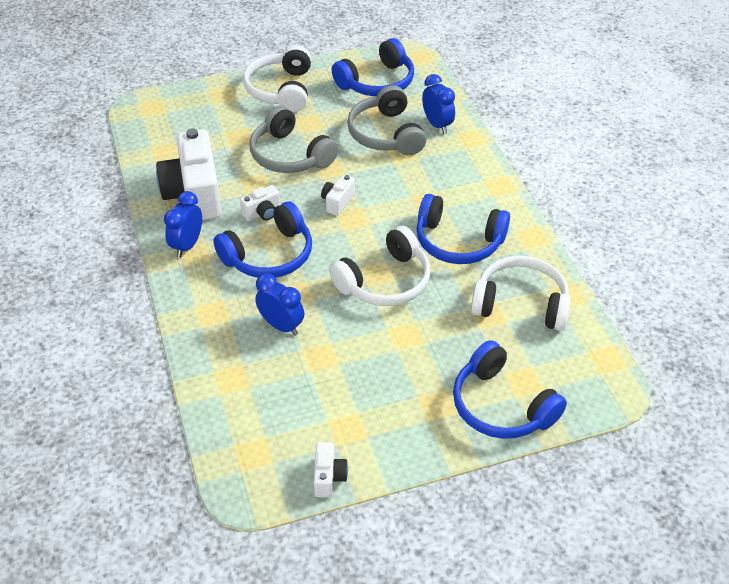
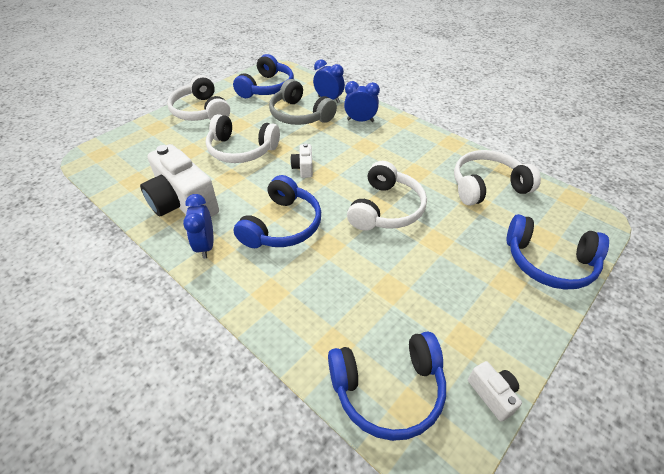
camera: 30 degrees left, 0 degrees up
(262, 213) = (252, 196): white camera -> none
(281, 326) = (338, 277): blue clock -> blue clock (360, 120)
(290, 155) = (241, 150): grey headphones -> white headphones
(458, 241) = (409, 163): blue headphones -> blue headphones (388, 389)

